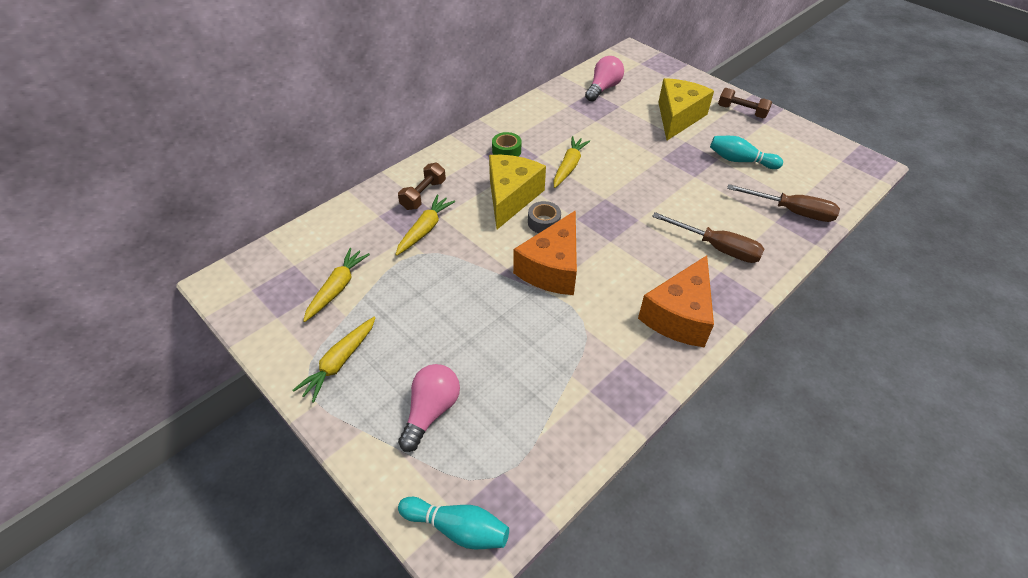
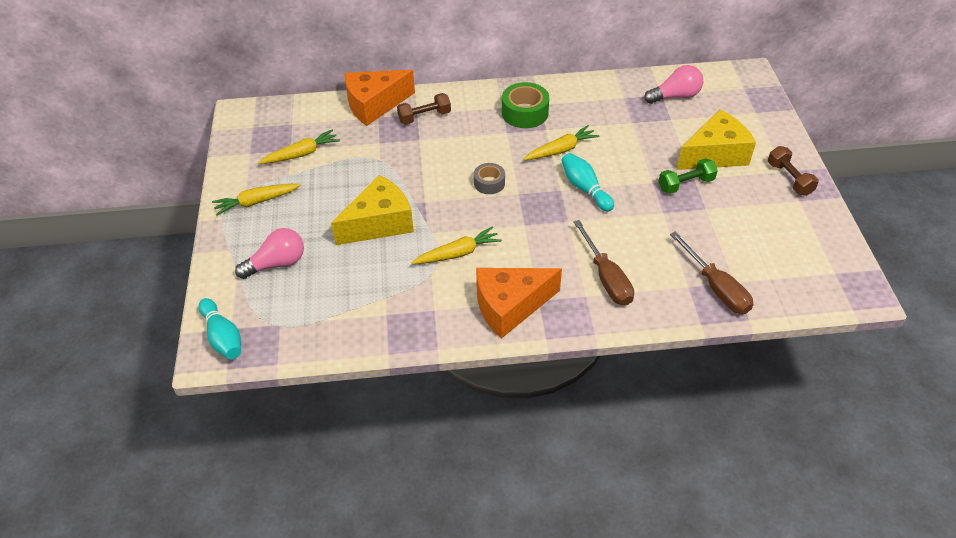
camera: 40 degrees right, 0 degrees up
(425, 229) = (398, 143): yellow carrot -> yellow carrot (458, 253)
(506, 151) = (525, 113): green tape -> green tape, size x1.62
(511, 197) = (486, 151): yellow cheese -> yellow cheese (379, 223)
(552, 268) = (456, 219): orange cheese -> orange cheese (374, 105)
(685, 148) = (685, 184): none -> green dumbbell
(740, 160) = (725, 221): turquoise bowling pin -> turquoise bowling pin (585, 188)

